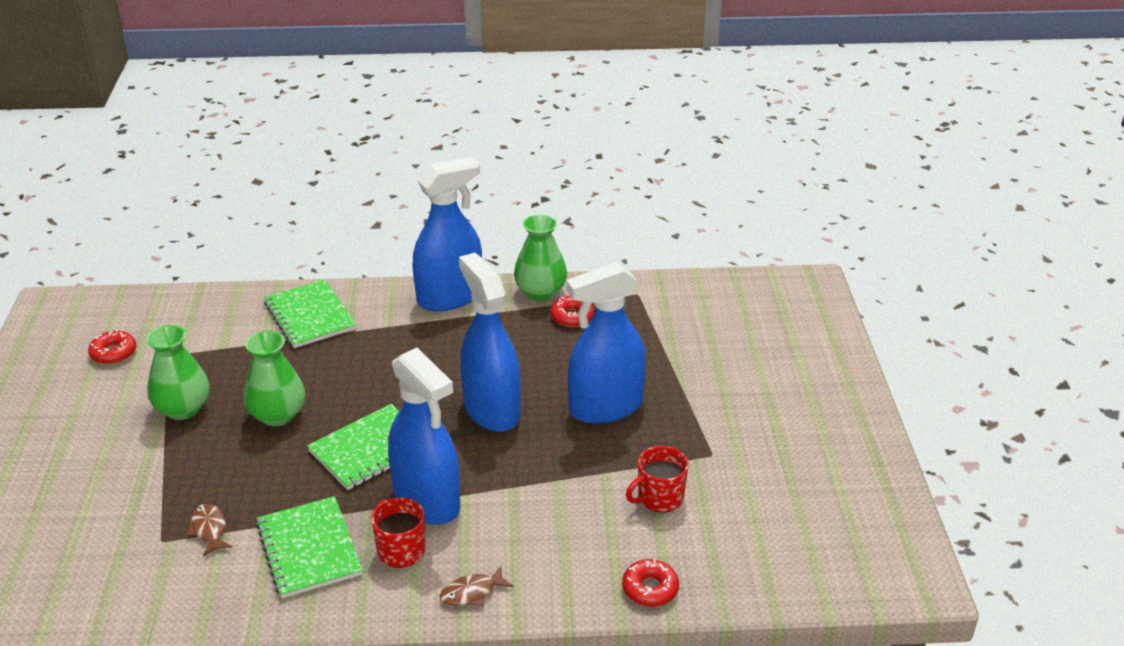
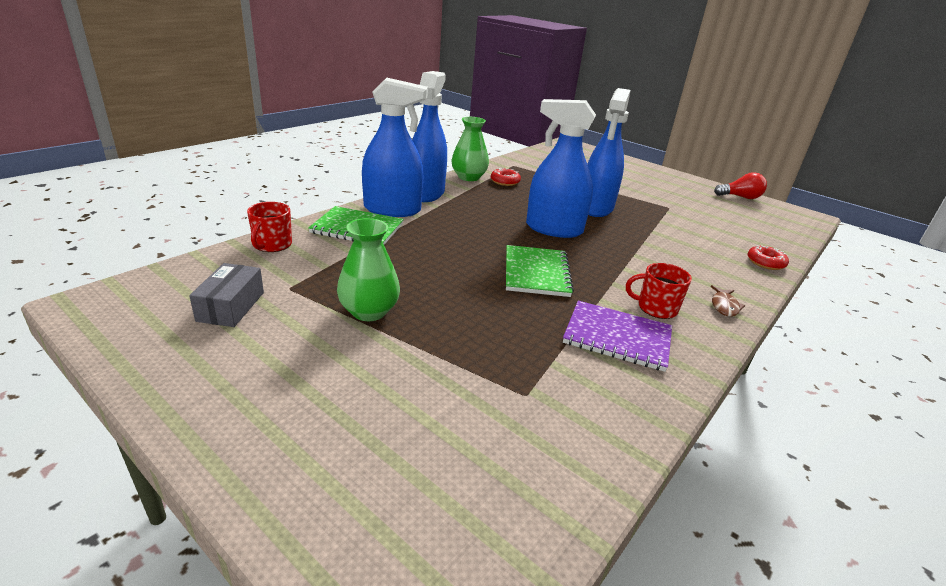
camera: 50 degrees left, 5 degrees down
(113, 353) = (231, 306): red donut -> grey box
(209, 529) = (541, 366): brown fish -> none
(278, 415) = (446, 283): green vase -> none
(309, 549) = (617, 337): green notebook -> purple notebook
(427, 501) = (616, 280): blue spray bottle -> blue spray bottle (392, 209)
(659, 498) = (690, 230): red mug -> red mug (272, 245)
(878, 496) = (740, 197): none -> red light bulb

